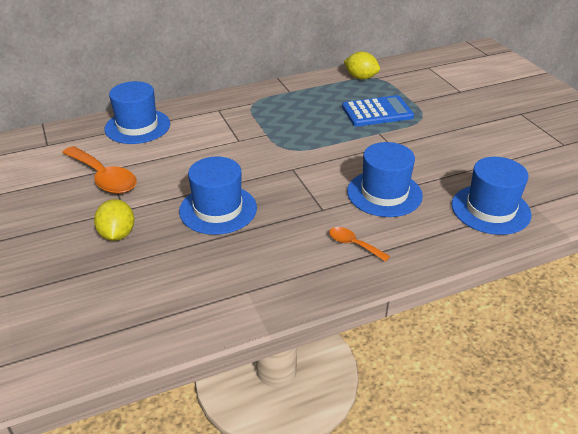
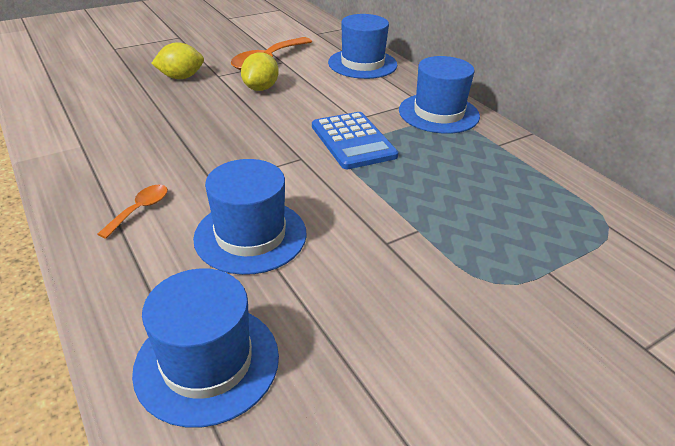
camera: 80 degrees right, 0 degrees up
(218, 209) = (216, 119): blue hat -> blue hat (438, 113)
(361, 78) = (594, 208): yellow lemon -> yellow lemon (261, 88)
(377, 112) = (484, 227): blue calculator -> blue calculator (353, 141)

